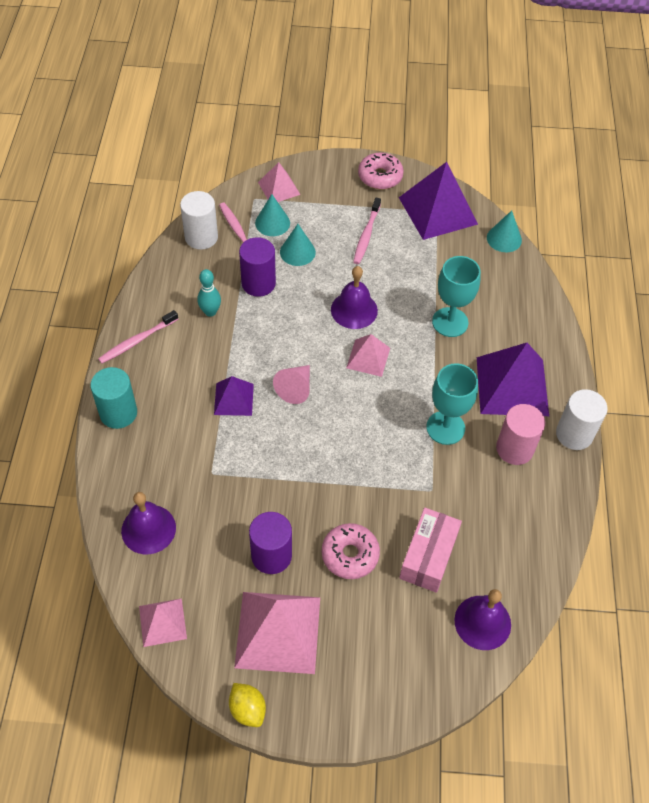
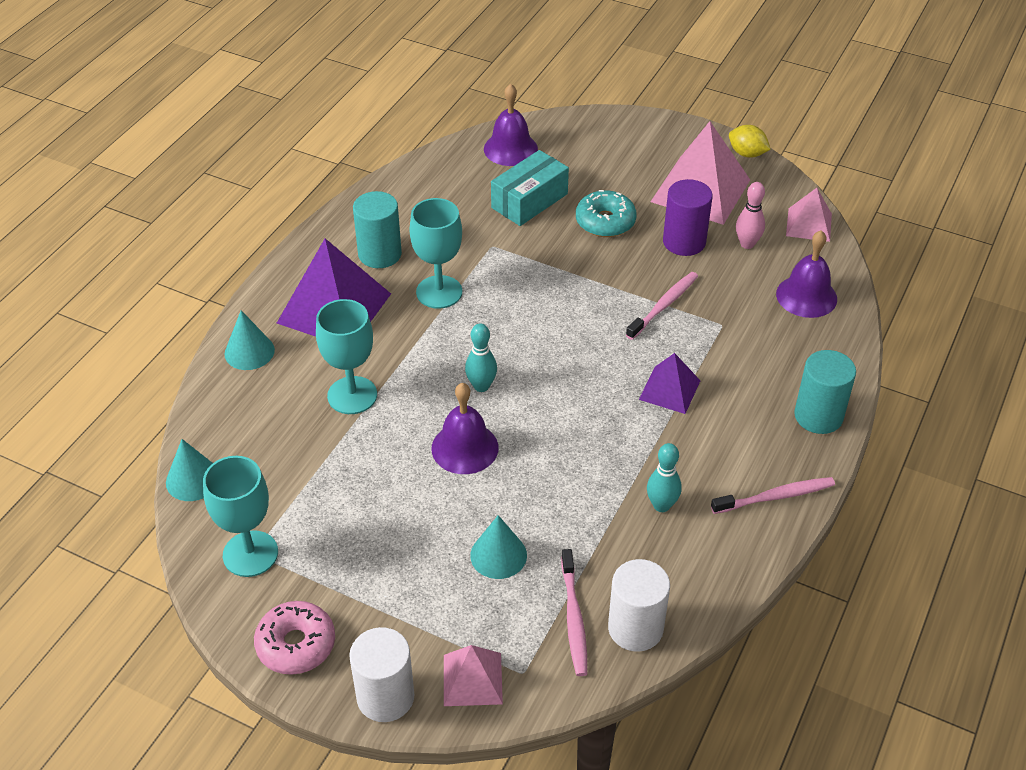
camera: 155 degrees left, 10 degrees down
(214, 574) = (747, 244): none -> pink bowling pin
(247, 709) = (747, 154): yellow lemon -> yellow lemon turned 45 degrees counterclockwise
(258, 283) = (577, 525): purple cylinder -> none
(272, 223) = (513, 617): turquoise cone -> turquoise cone (249, 351)
(295, 388) = (588, 379): pink cone -> none
(350, 555) = (605, 222): pink donut -> turquoise donut
(366, 235) = (382, 549): pink toothbrush -> pink toothbrush (664, 305)
(368, 357) = (481, 386): pink pyramid -> turquoise bowling pin
(428, 556) = (529, 201): pink box -> turquoise box
(438, 210) = (250, 554): purple pyramid -> turquoise goblet
(514, 449) = (380, 254): pink cylinder -> turquoise cylinder
(574, 434) = (307, 248): white cylinder -> white cylinder (385, 697)

